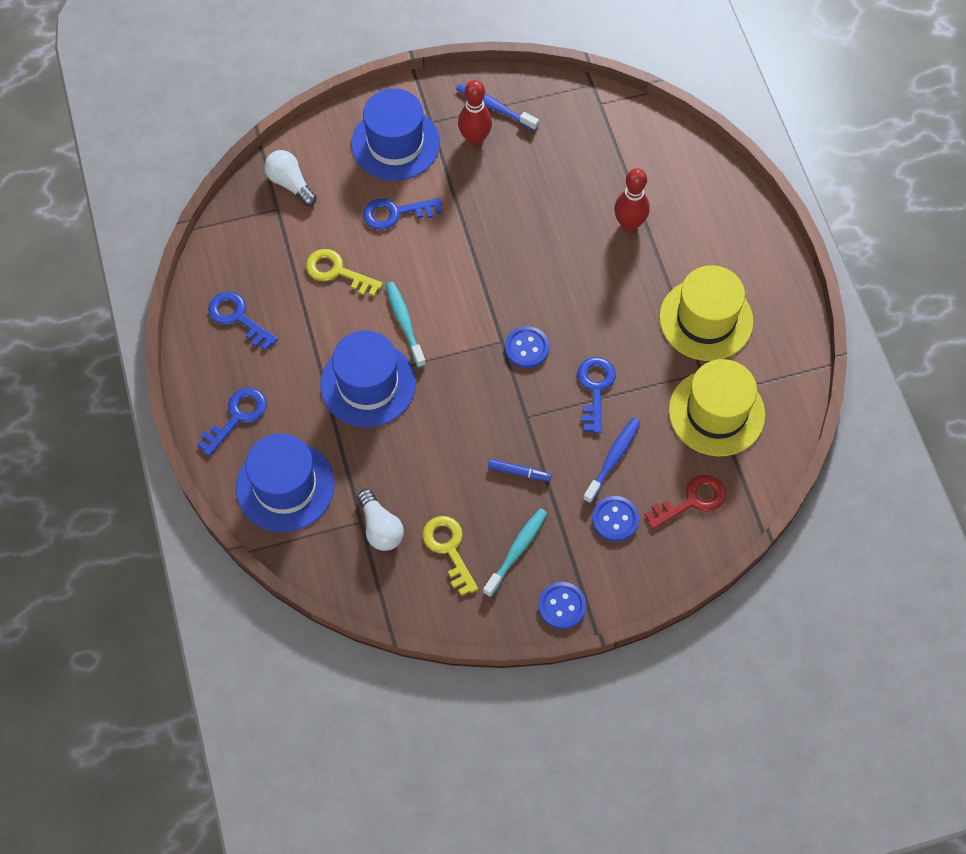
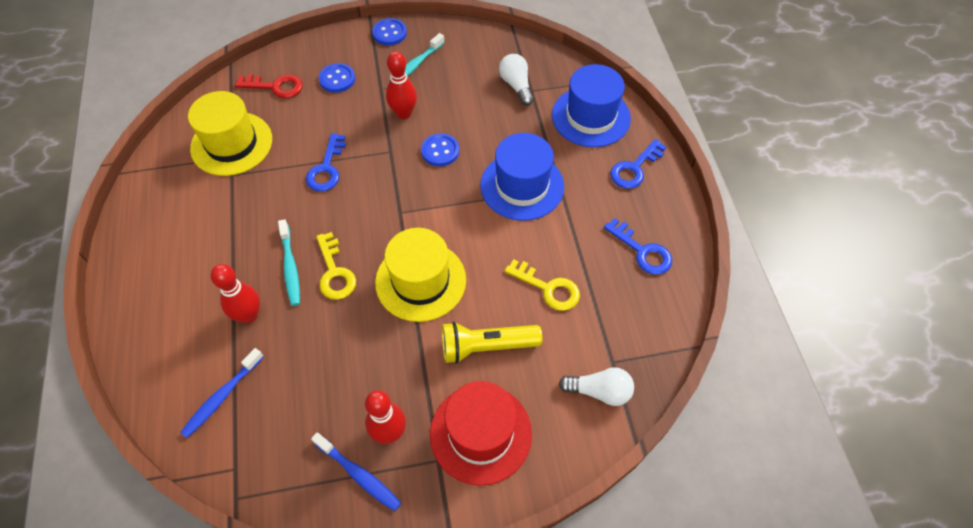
camera: 175 degrees left, 5 degrees down
(290, 183) = (599, 391): white light bulb -> white light bulb turned 45 degrees counterclockwise
(395, 143) = (480, 433): blue hat -> red hat
(395, 213) = (486, 346): blue key -> yellow flashlight
(404, 323) = (486, 235): turquoise toothbrush -> turquoise toothbrush (290, 267)
(449, 549) = (466, 69): yellow key -> yellow key (335, 272)
(519, 472) = (404, 113): blue marker -> red bowling pin
(527, 348) = (378, 205): blue button -> blue button (440, 151)
(613, 459) = (327, 117): blue toothbrush -> blue toothbrush (222, 397)
(691, 501) = (275, 86): red key -> red key turned 150 degrees counterclockwise
(706, 319) = (210, 217): yellow hat -> yellow hat (420, 281)

